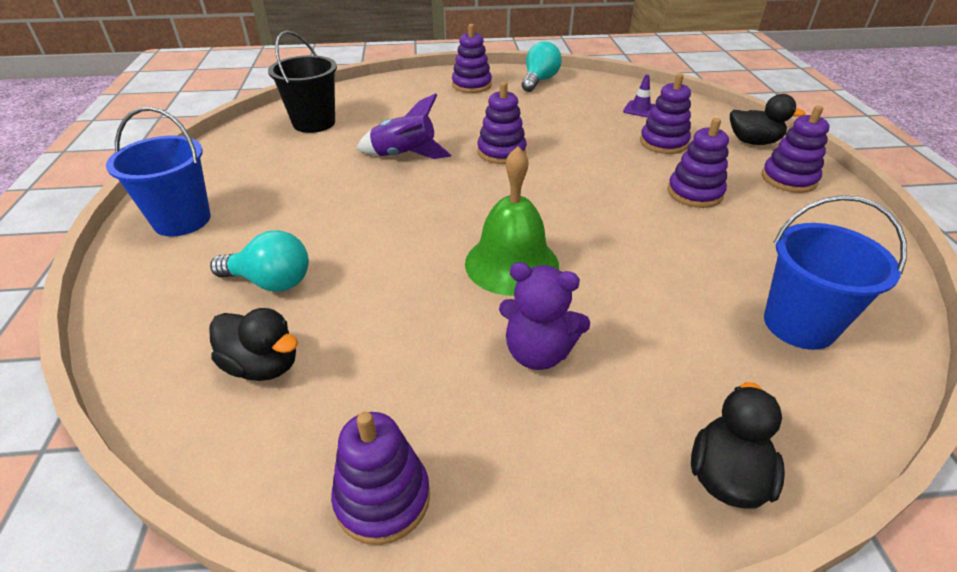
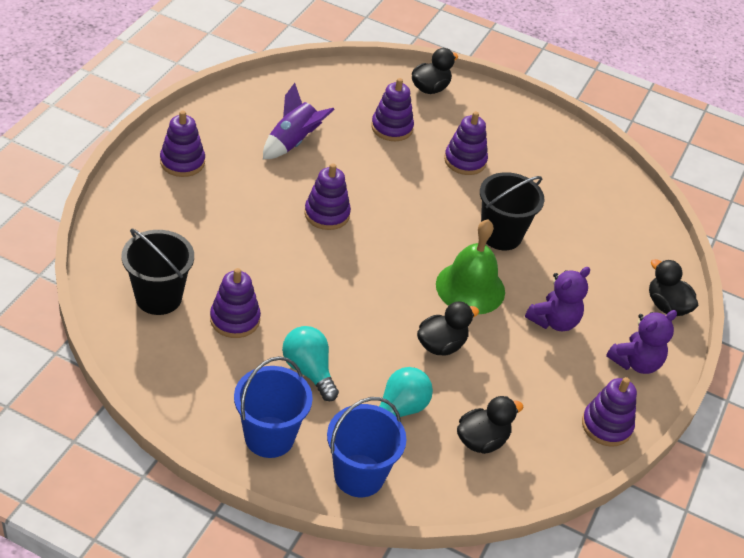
camera: 65 degrees left, 5 degrees up
(398, 275) = (441, 345): none -> black duck
(404, 156) = (280, 269): purple rocket -> purple rocket (293, 142)
(539, 81) = (219, 118): turquoise light bulb -> turquoise light bulb (309, 371)
(555, 483) = (635, 362): none -> purple teddy bear
(624, 255) = (501, 235): none -> black bucket
(640, 109) = (331, 102): purple traffic cone -> none
(788, 179) = (485, 111): purple stacking toy -> purple stacking toy (235, 319)
(799, 325) = (604, 213): blue bucket -> blue bucket (359, 475)

